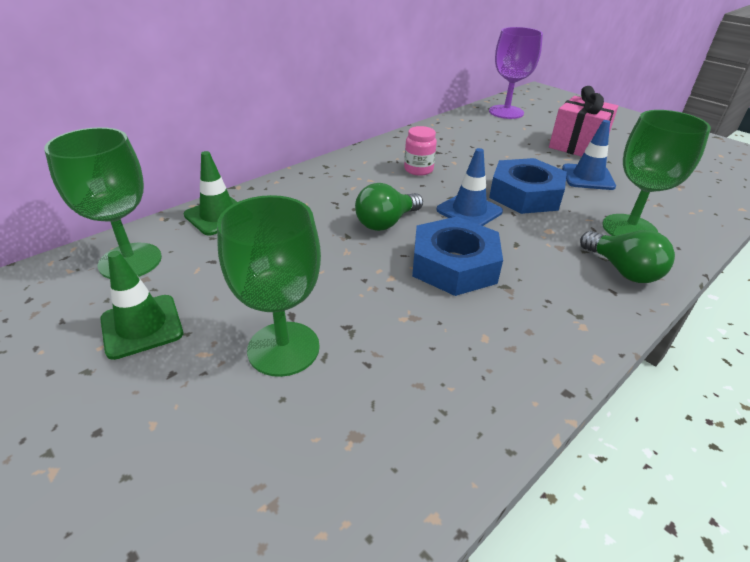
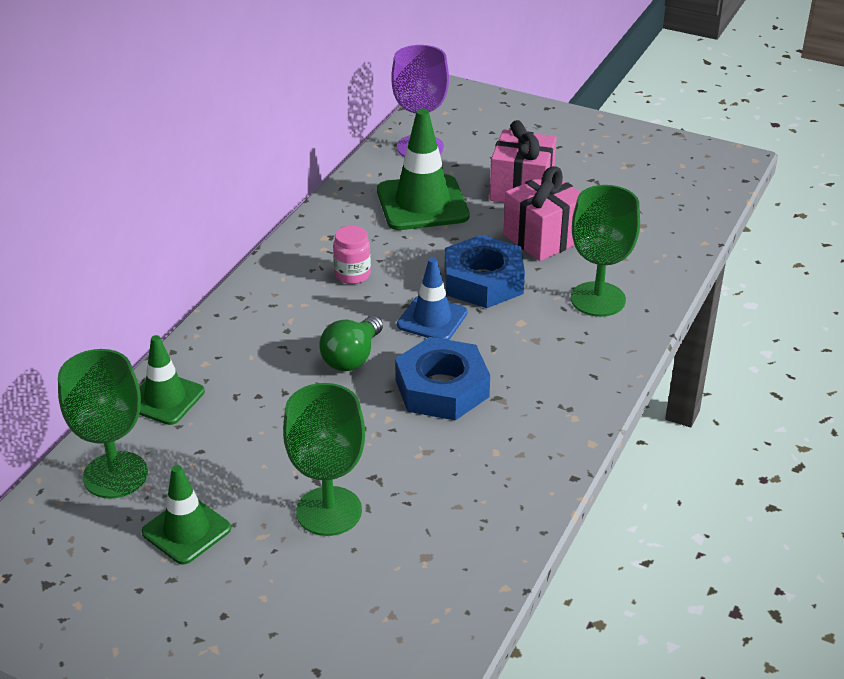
camera: 20 degrees left, 0 degrees up
(494, 140) = (422, 203): none -> green traffic cone
(587, 177) = (544, 238): blue traffic cone -> pink gift
(622, 270) = (598, 351): green light bulb -> none

